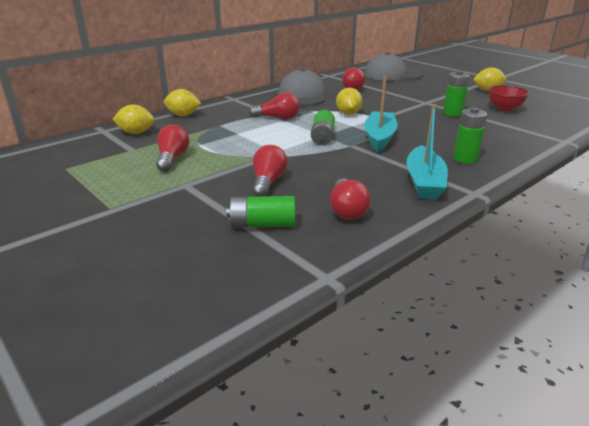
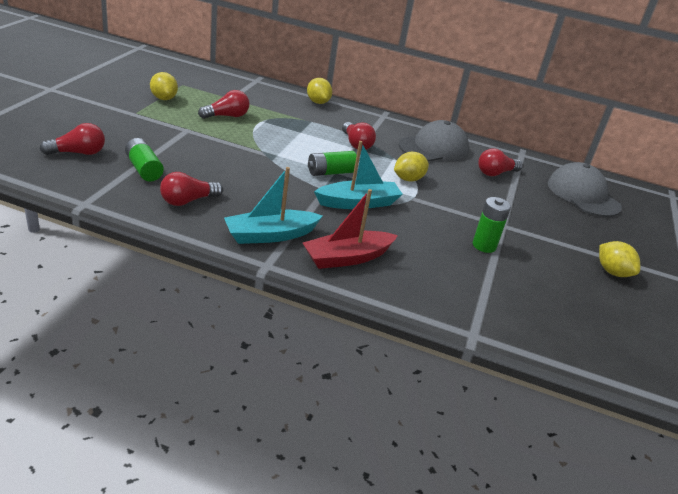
camera: 55 degrees right, 5 degrees up
(136, 133) = (263, 92): yellow lemon -> yellow lemon (164, 98)
(268, 182) = (214, 161): red light bulb -> red light bulb (78, 153)
(465, 159) = (347, 258): green battery -> red boat
(504, 109) = (548, 286): red bowl -> none

